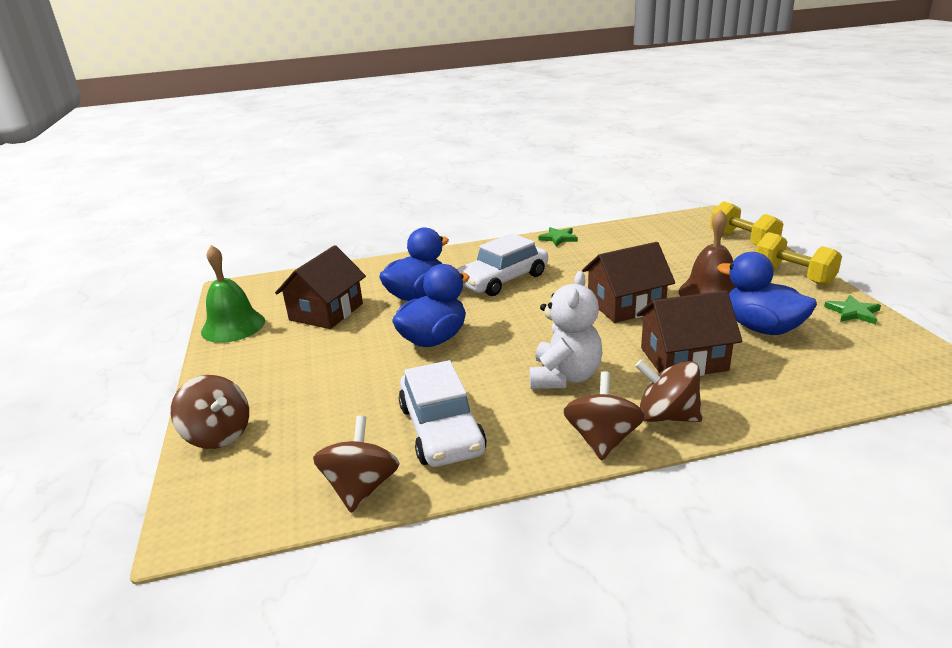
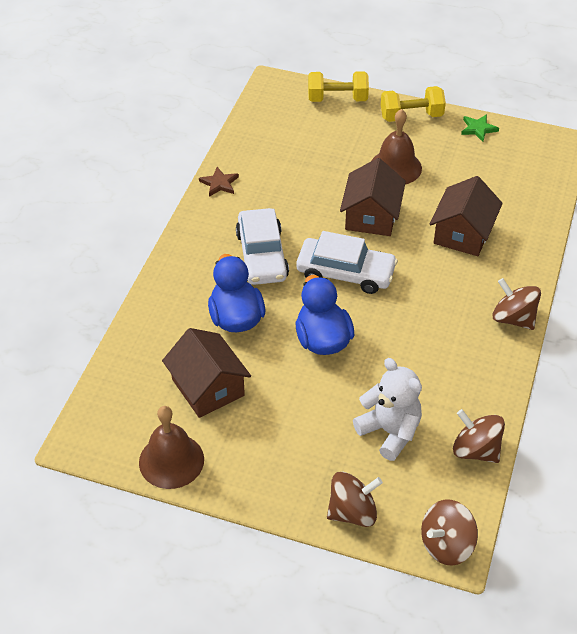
camera: 60 degrees left, 20 degrees up
(233, 326) = (171, 460): green bell -> brown bell
(441, 429) = (444, 386): white car -> white car (345, 273)
(558, 238) = (219, 183): green star -> brown star
(565, 377) = (435, 298): white teddy bear -> white teddy bear (390, 432)
(666, 416) = (513, 278): brown spinning top -> brown spinning top (446, 545)
(762, 328) = (460, 177): blue duck -> none

